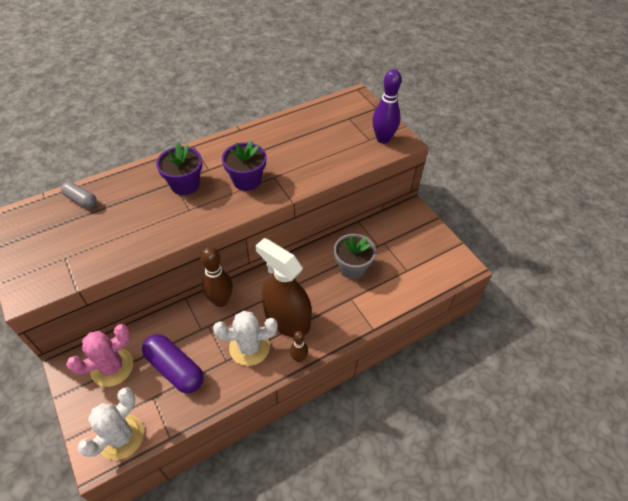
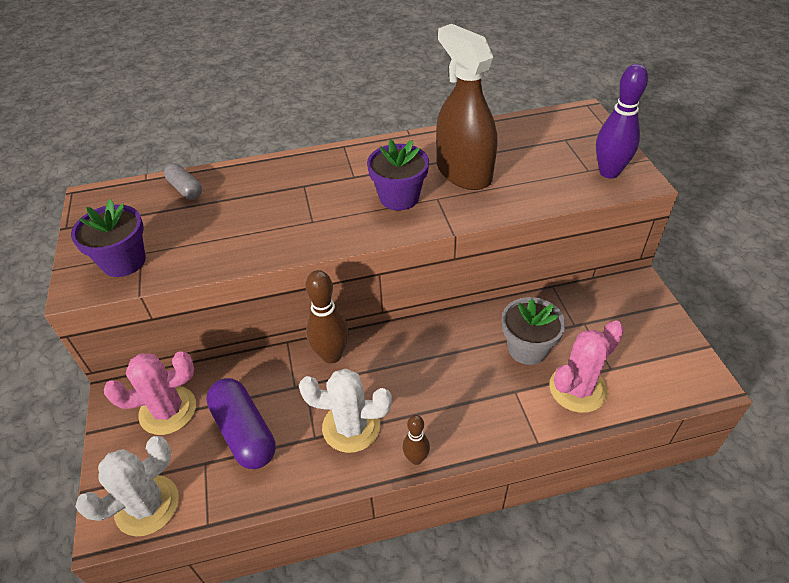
camera: 20 degrees right, 5 degrees down
(185, 184) = (317, 190): purple flower pot -> purple flower pot (124, 261)
(287, 319) = (414, 400): brown spray bottle -> brown spray bottle (463, 172)
(389, 288) = (577, 389): none -> pink cactus

